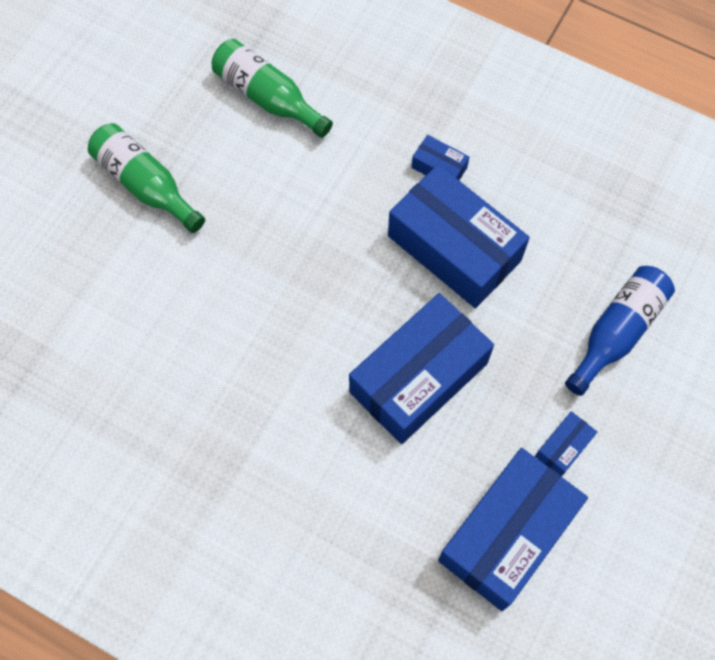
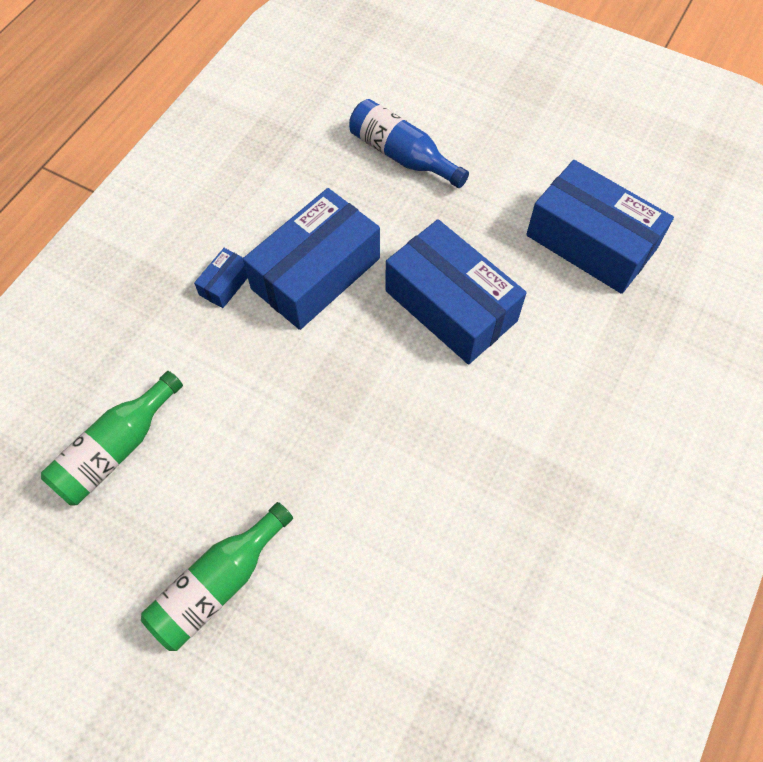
camera: 90 degrees left, 5 degrees down
(563, 447) = (509, 199): blue box -> none

